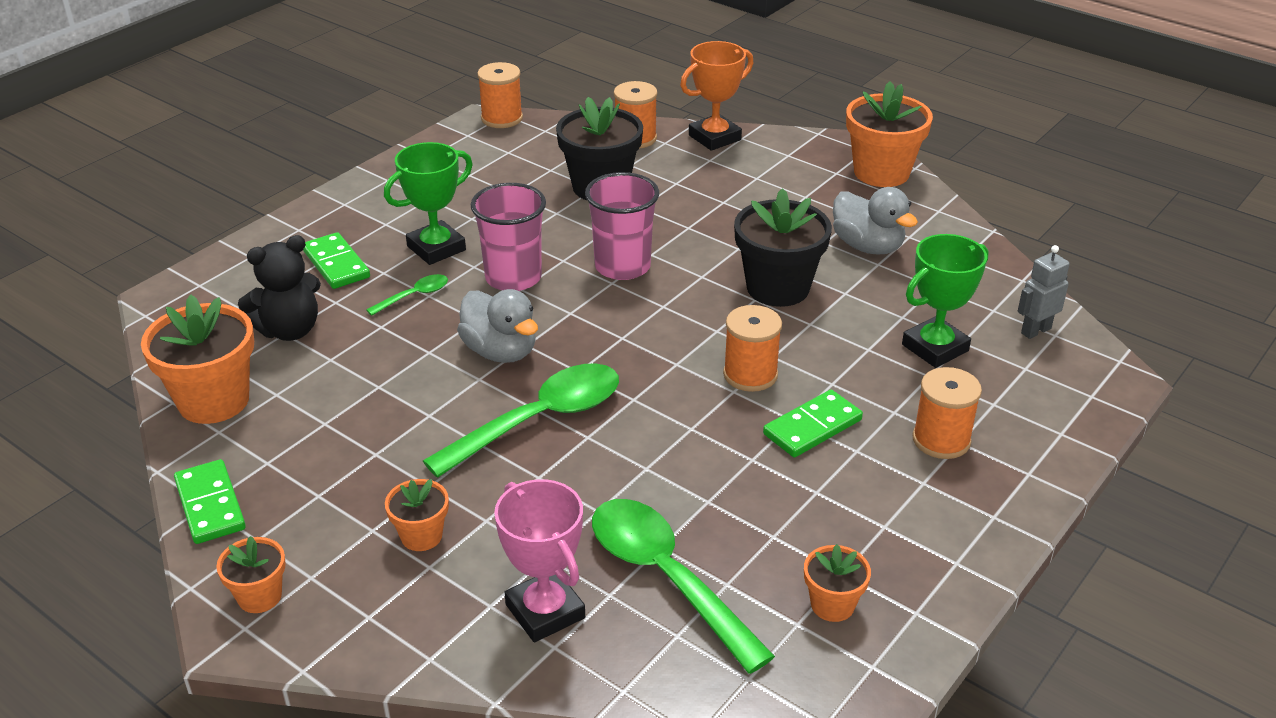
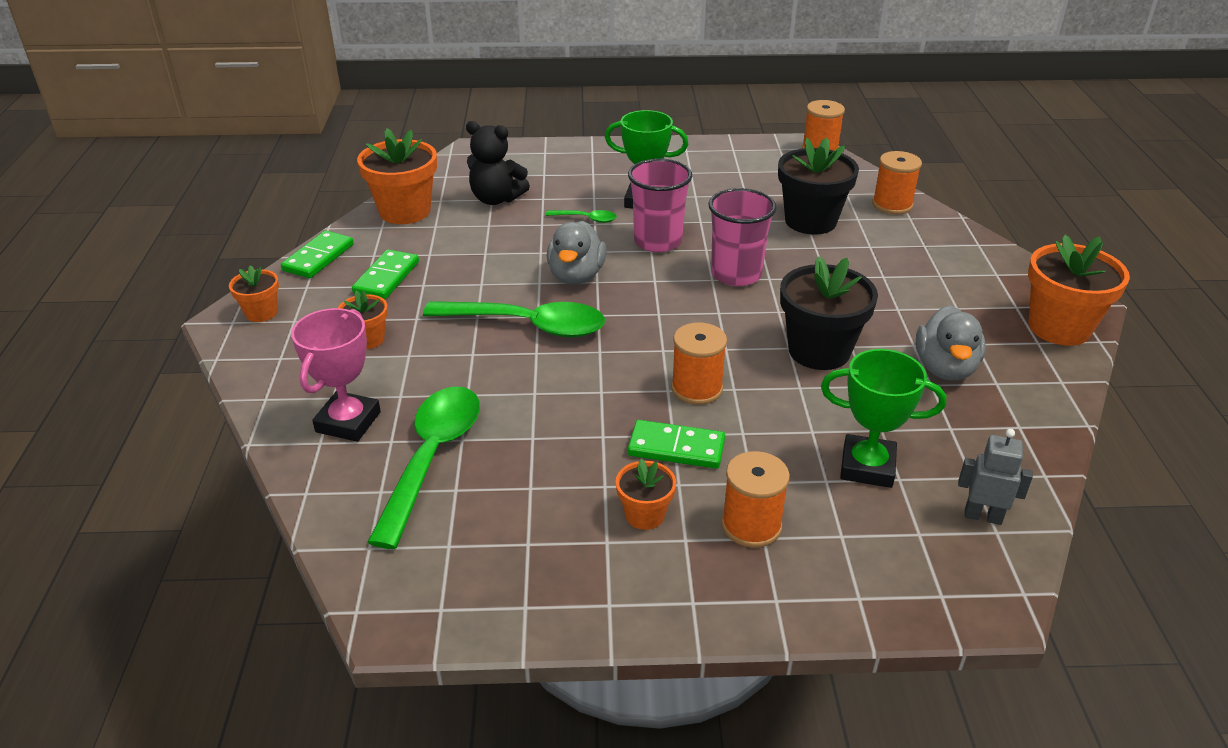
camera: 50 degrees right, 0 degrees up
(336, 264) = (577, 179): green domino -> green domino (386, 278)
(714, 137) = (955, 233): orange trophy -> none
(832, 605) = (486, 555): orange flower pot -> orange flower pot (645, 515)

